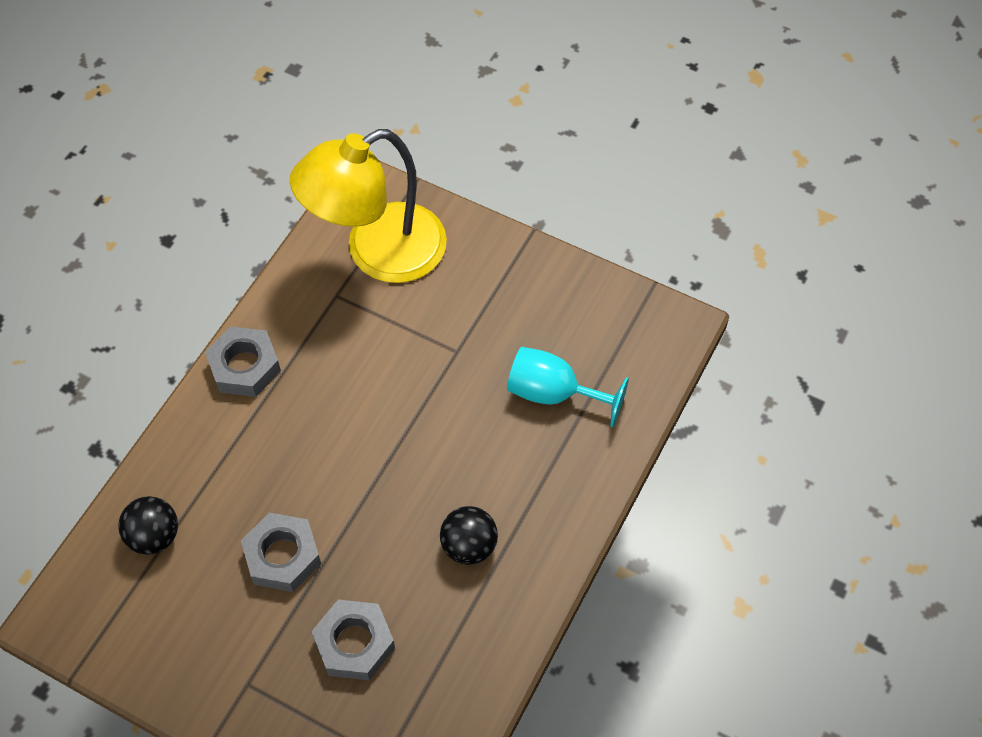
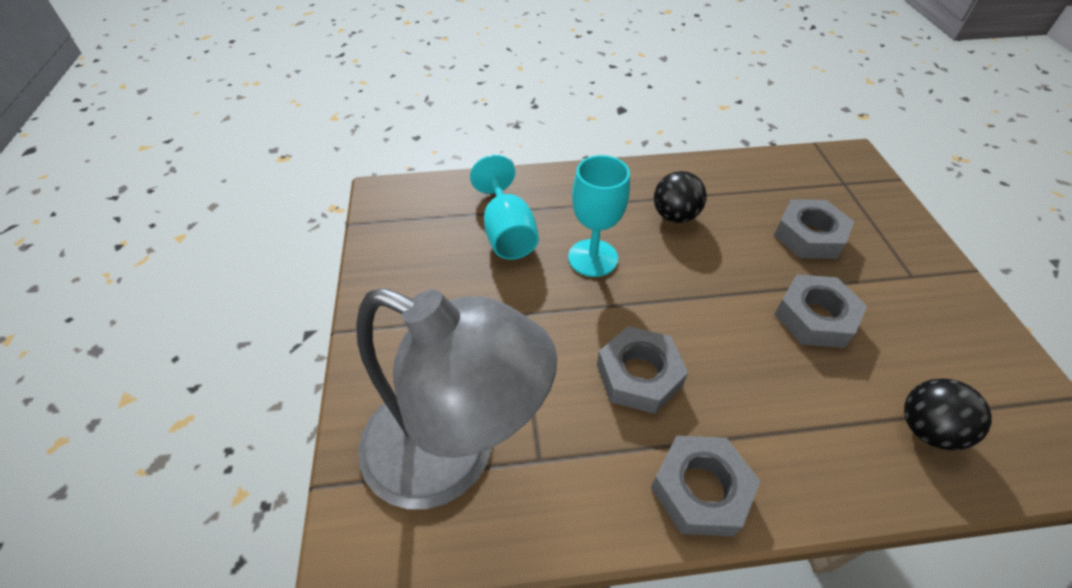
camera: 125 degrees left, 10 degrees down
(342, 391) = (639, 375): none -> grey nut
(378, 253) = (453, 455): yellow lamp -> grey lamp
(472, 439) = (593, 258): none -> turquoise goblet

